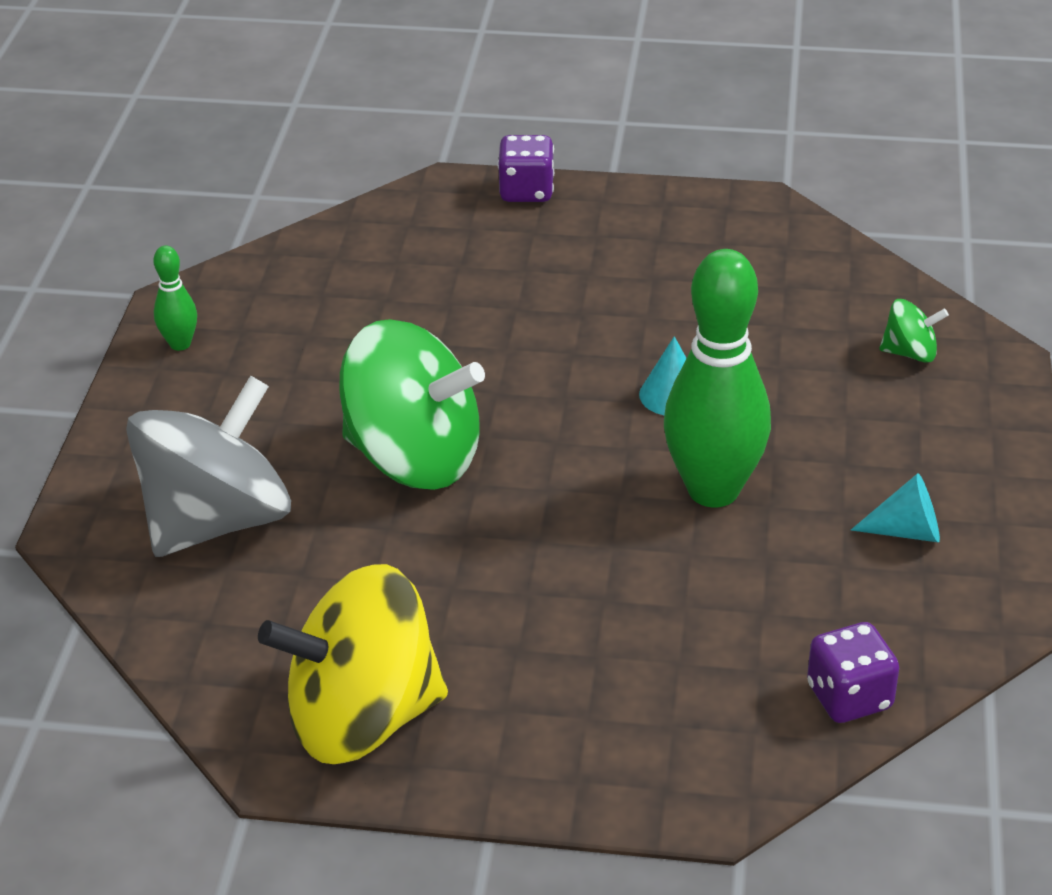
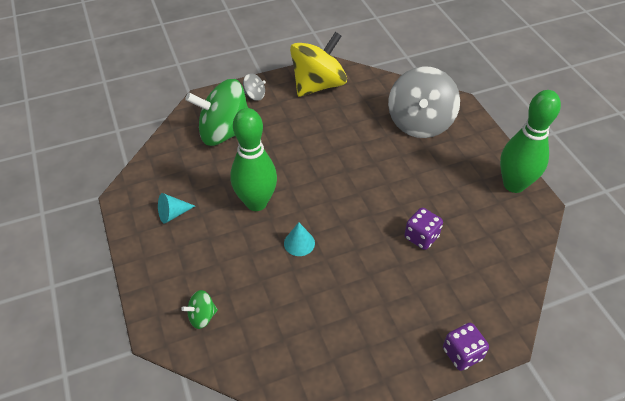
camera: 150 degrees right, 10 degrees up
(180, 344) = (514, 184): green bowling pin -> green bowling pin, size x2.23
(414, 458) = (377, 171): green spinning top -> green spinning top (224, 132)
(557, 756) = (254, 95): none -> grey spinning top
(849, 697) = (173, 143): purple dice -> purple dice (421, 237)

